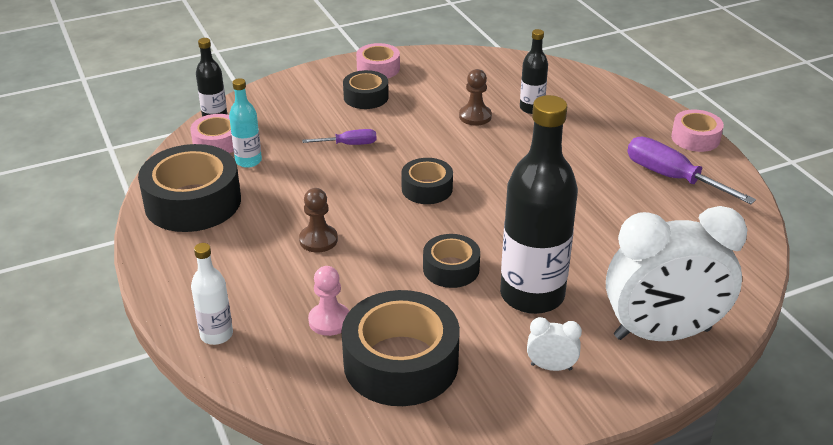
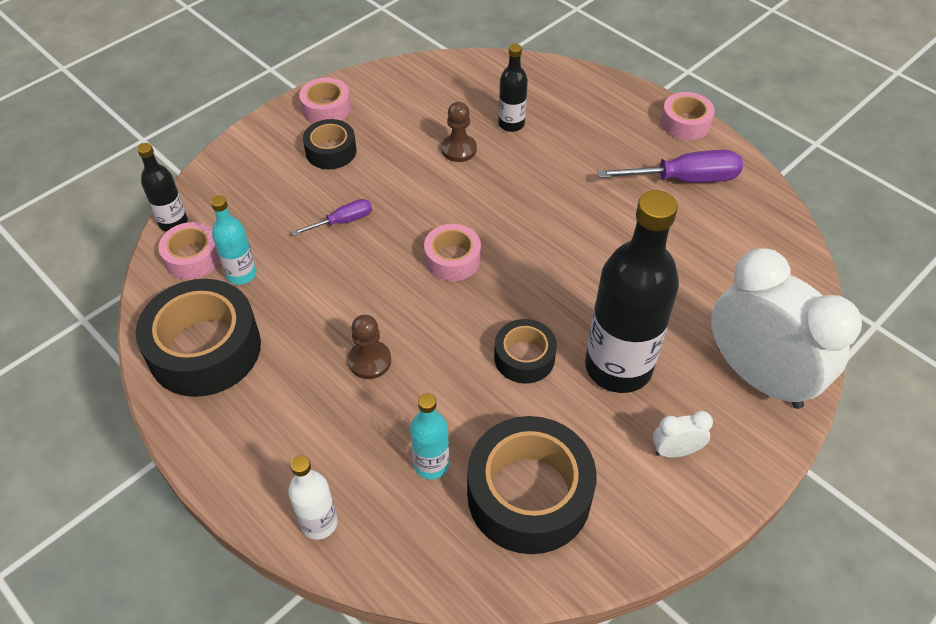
camera: 20 degrees left, 15 degrees up
(329, 320) = (431, 464): pink pawn -> turquoise bottle
(427, 188) = (452, 259): black tape -> pink tape
(662, 334) = (758, 376): white clock -> white clock turned 105 degrees counterclockwise
(672, 177) = (685, 179): purple screwdriver -> purple screwdriver turned 150 degrees clockwise

